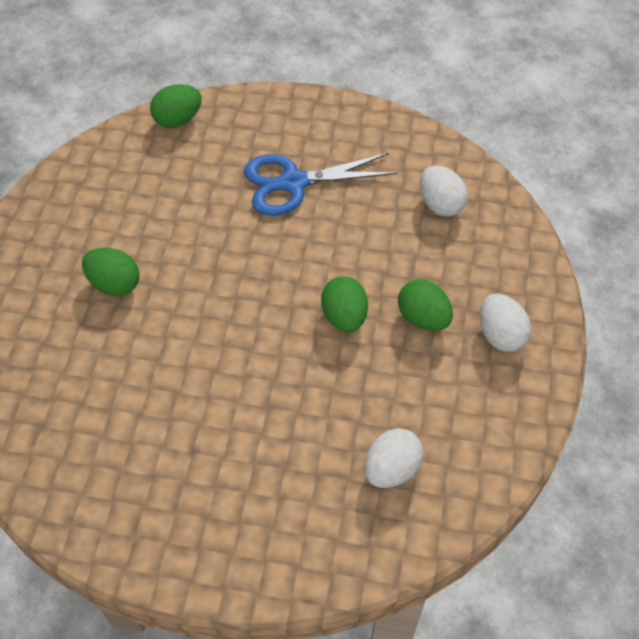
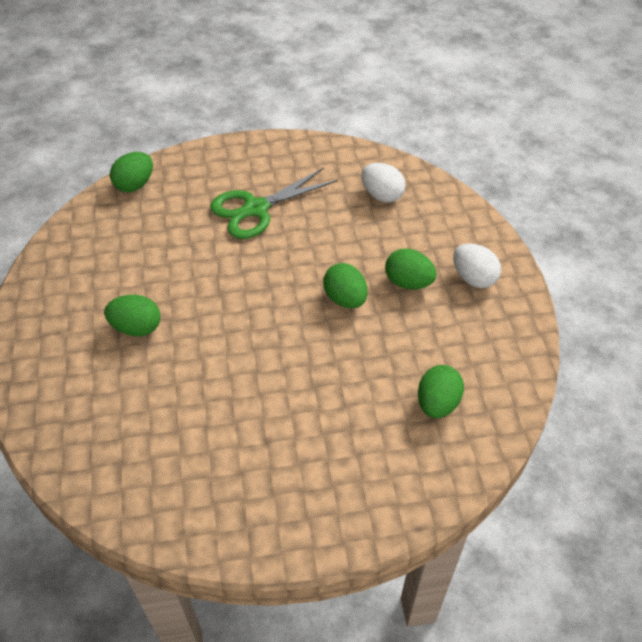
camera: 20 degrees left, 5 degrees down
(294, 183) = (256, 209): blue scissors -> green scissors
(391, 469) = (437, 403): white egg -> green egg

